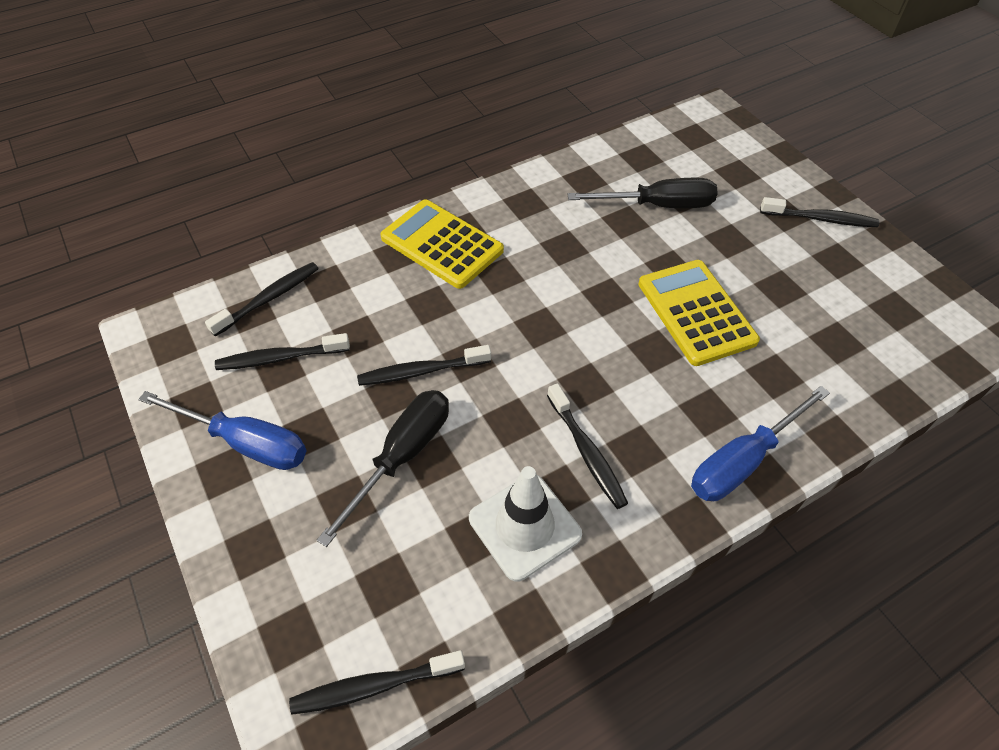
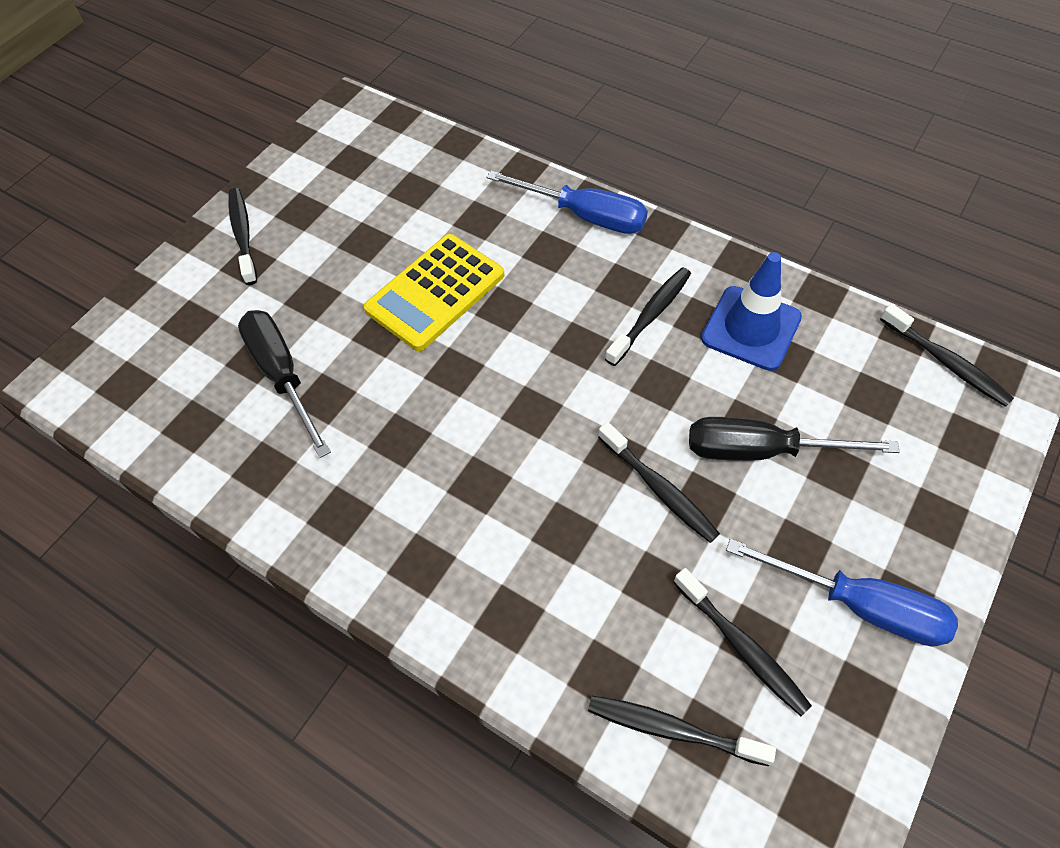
camera: 115 degrees left, 5 degrees up
(245, 442) = (858, 605): blue screwdriver -> blue screwdriver turned 120 degrees clockwise
(441, 244) = (464, 572): yellow calculator -> none
(524, 526) = (751, 328): white traffic cone -> blue traffic cone

